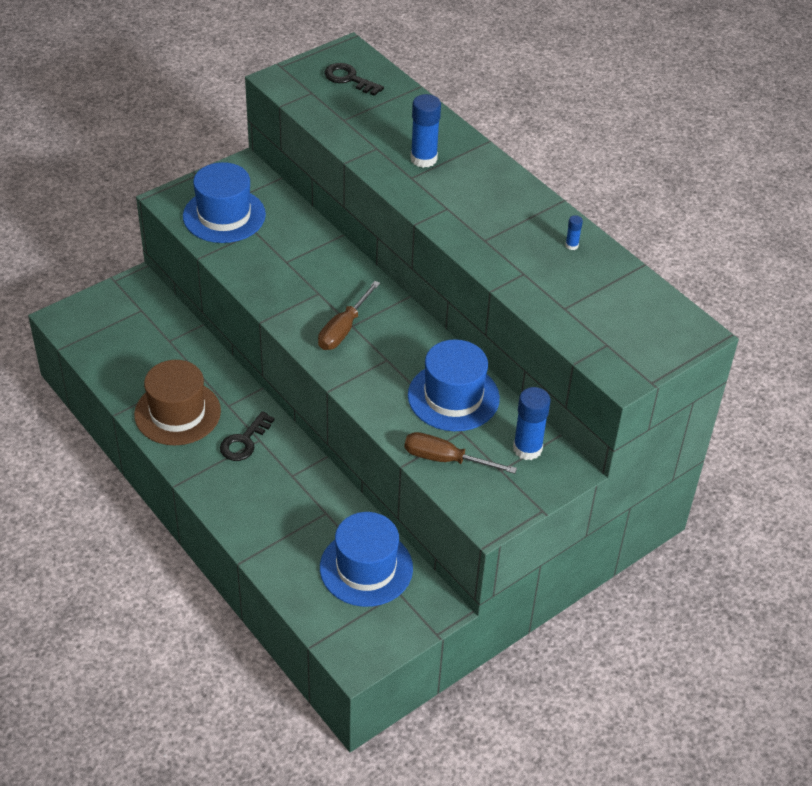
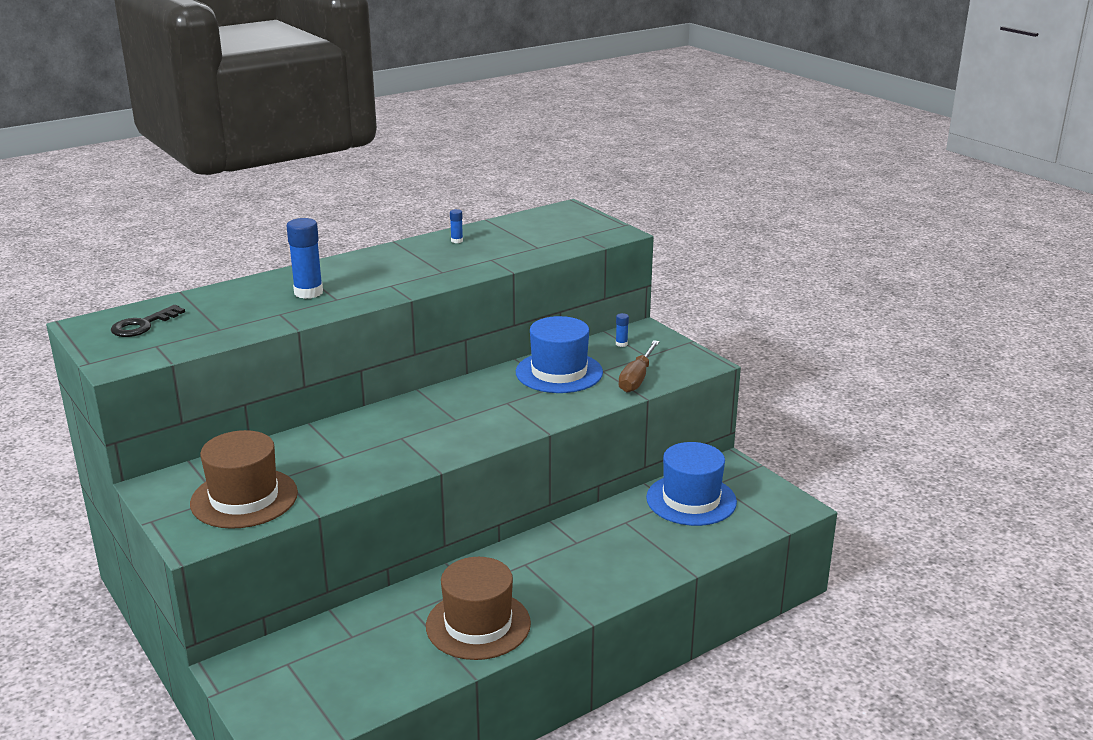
camera: 85 degrees left, 20 degrees down
(224, 215) = (244, 498): blue hat -> brown hat
(244, 441) = (527, 574): black key -> none
(343, 329) = (460, 424): brown screwdriver -> none
(527, 449) = (621, 344): blue glue stick -> blue glue stick, size x0.47

